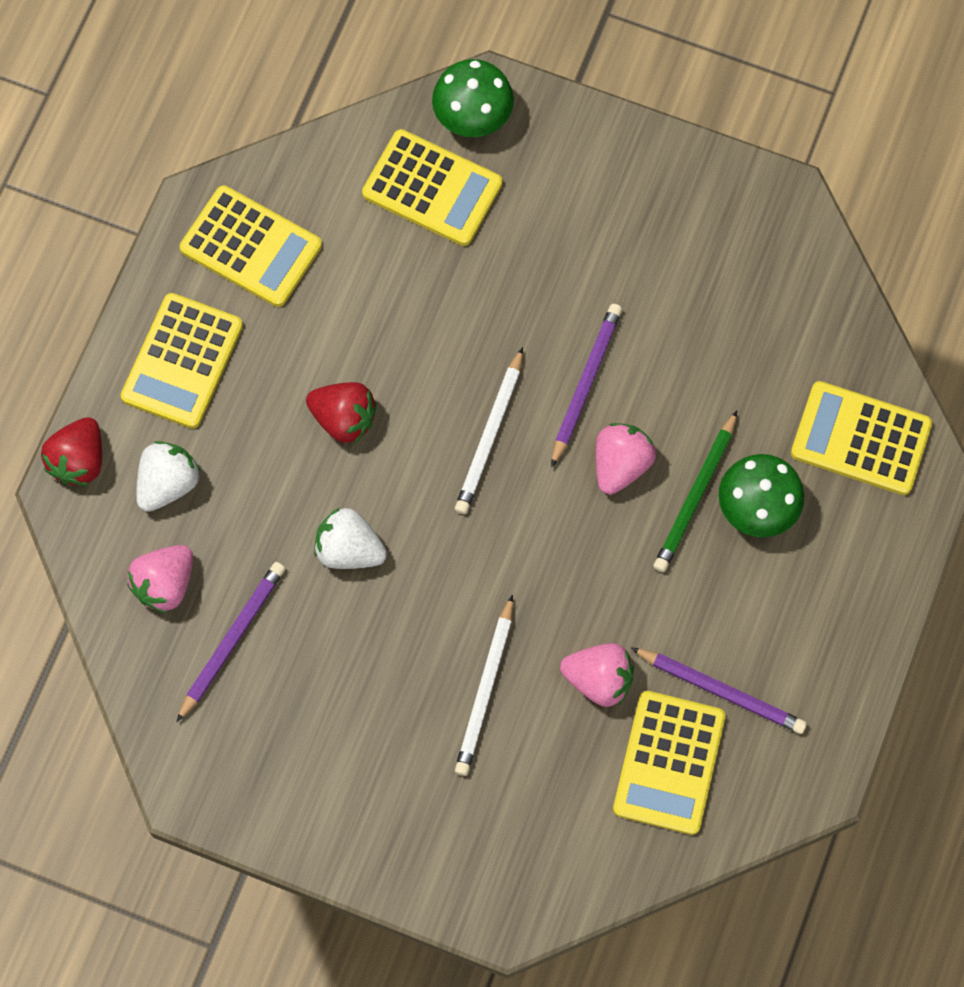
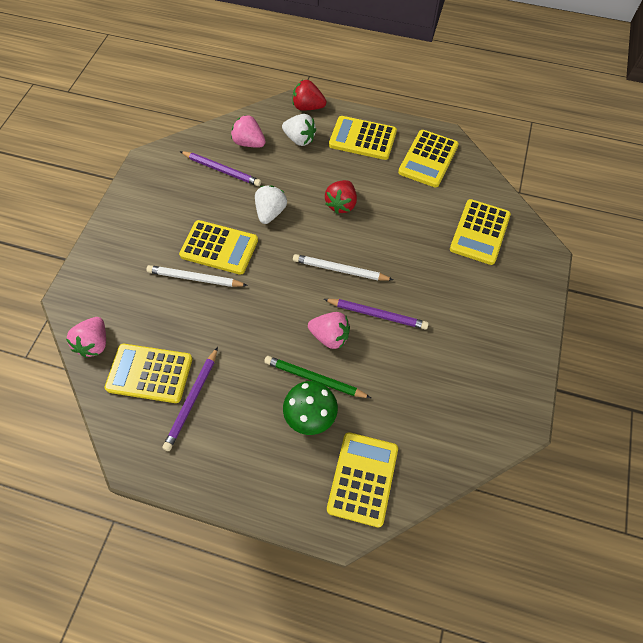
camera: 85 degrees right, 10 degrees down
(422, 646) = (219, 248): none -> yellow calculator
(473, 115) = (529, 247): green mushroom -> none
(599, 679) = (200, 333): pink strawberry -> pink strawberry (94, 343)

